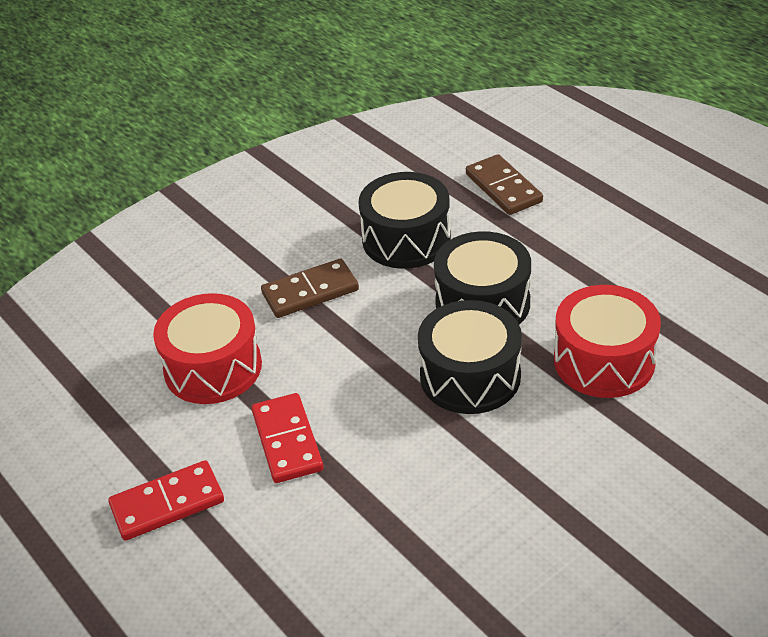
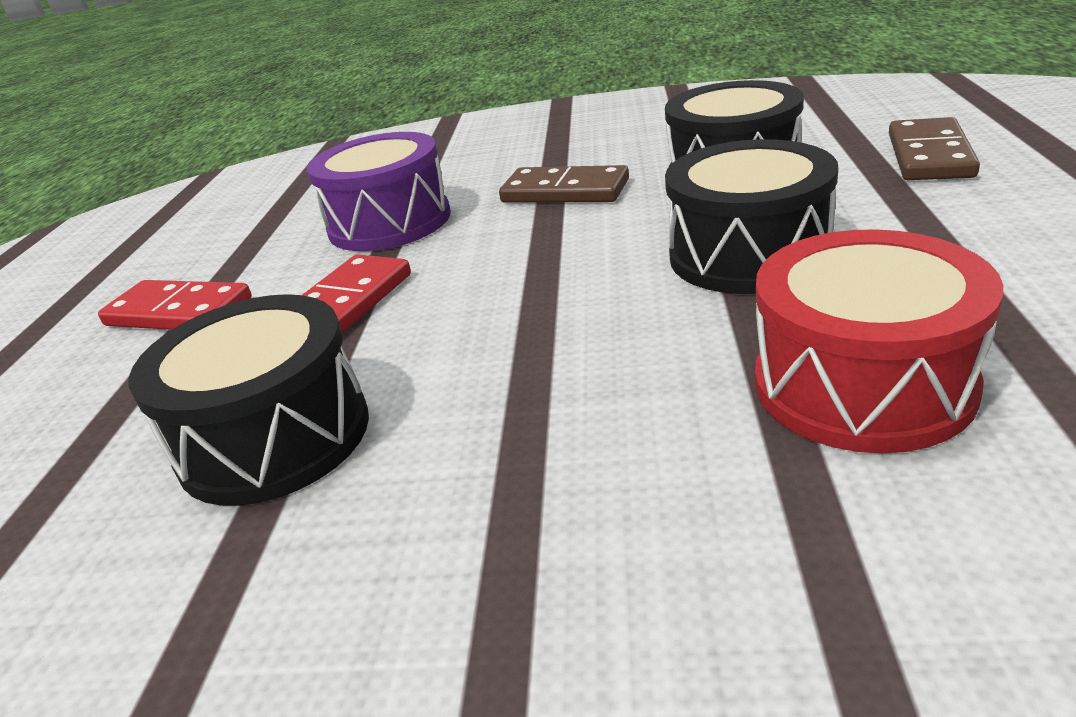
camera: 45 degrees right, 10 degrees down
(213, 367) = (389, 222): red drum -> purple drum
(470, 376) = (624, 323): black drum -> black drum (274, 437)

